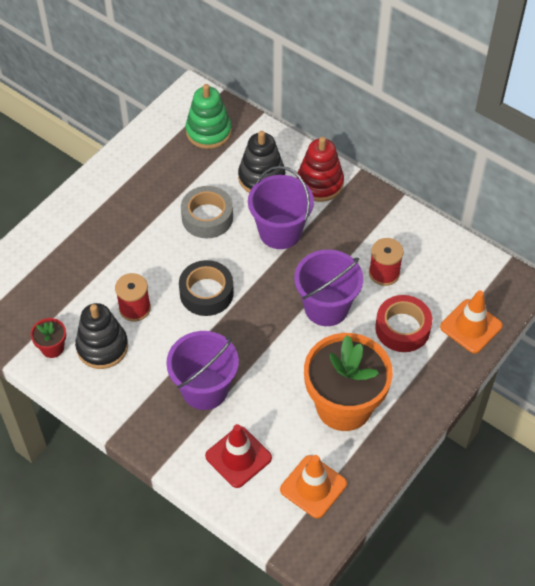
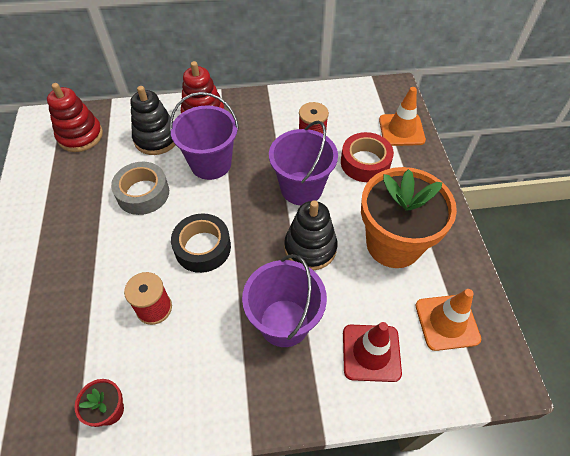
camera: 45 degrees left, 0 degrees up
(102, 347) = (158, 366): black stacking toy -> black stacking toy (310, 248)
(208, 131) = (80, 136): green stacking toy -> red stacking toy

